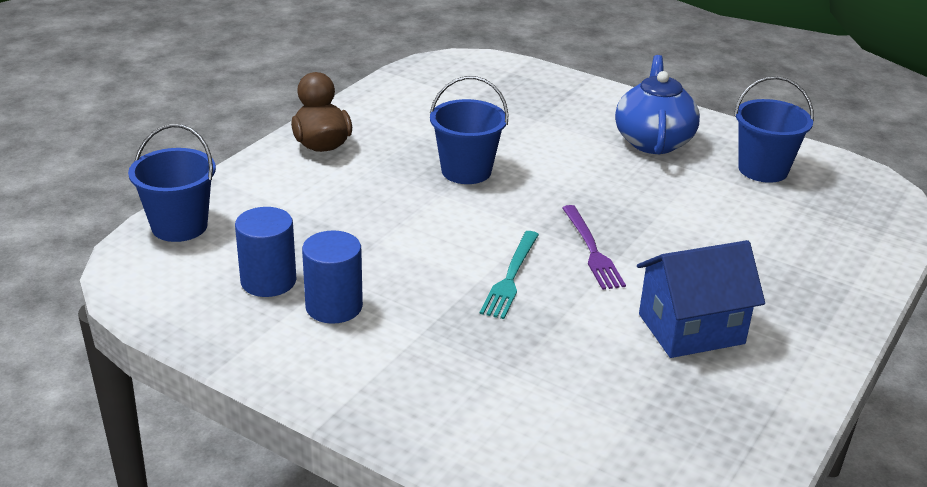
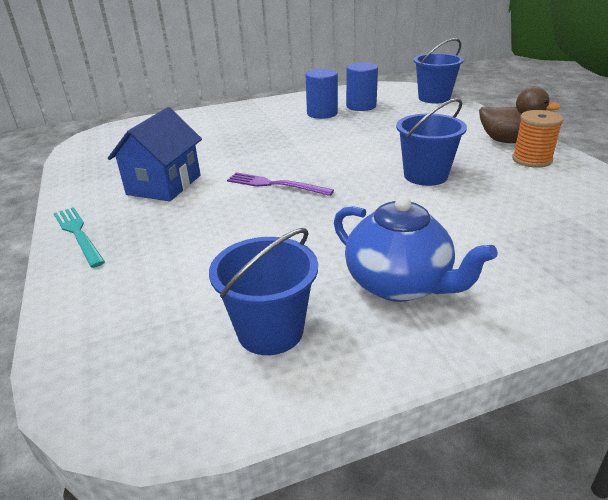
camera: 130 degrees right, 0 degrees up
(365, 126) = (532, 160): none -> orange spool
(511, 277) = (285, 154): turquoise fork -> turquoise fork (78, 234)

